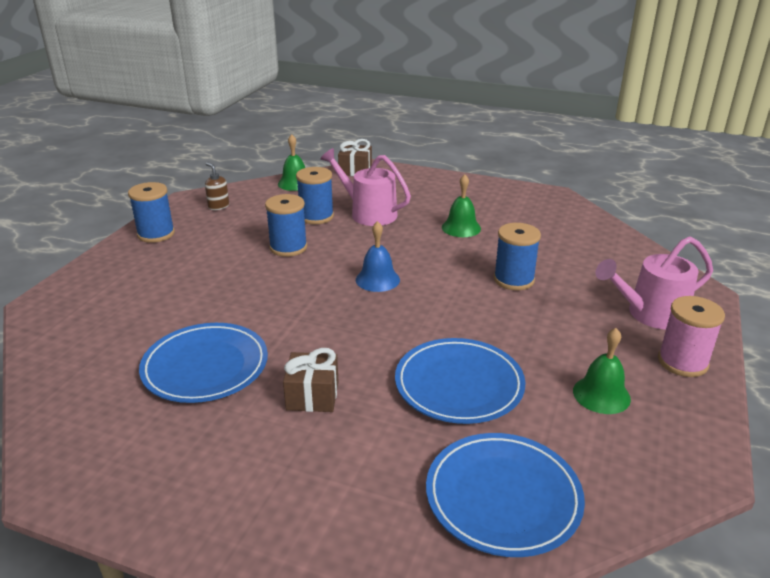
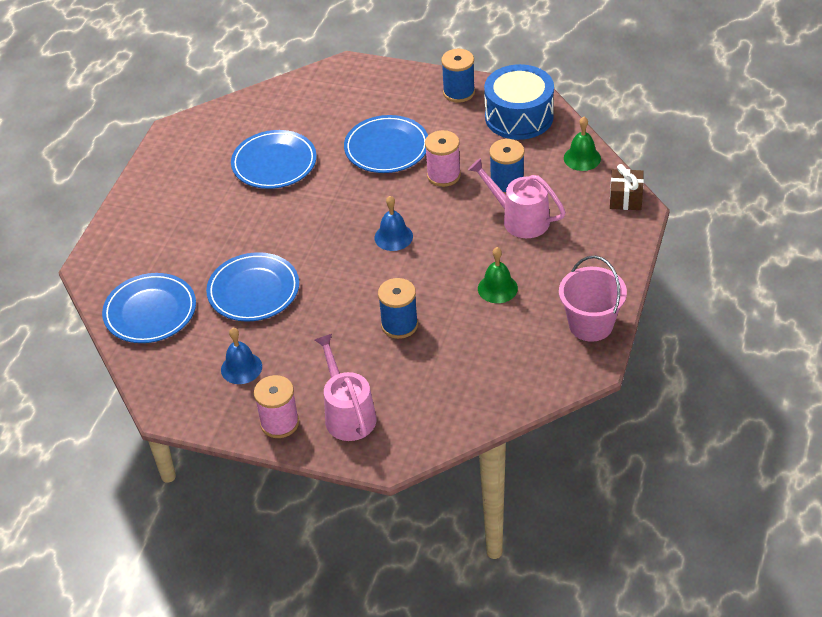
camera: 90 degrees right, 15 degrees up
(218, 206) = (519, 116): brown soap dispenser -> blue drum
(224, 279) = (386, 148): none -> blue plate
(288, 247) = (443, 175): blue spool -> pink spool
(312, 396) = (243, 219): brown gift -> none
(368, 213) = (520, 219): pink watering can -> pink watering can turned 90 degrees counterclockwise
(506, 192) = (591, 325): none -> pink bucket
(601, 394) = (241, 368): green bell -> blue bell

